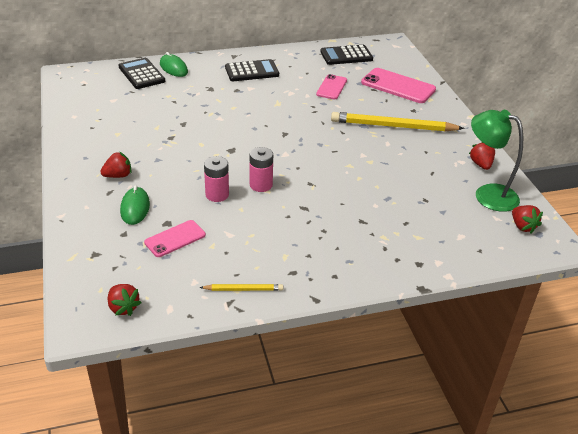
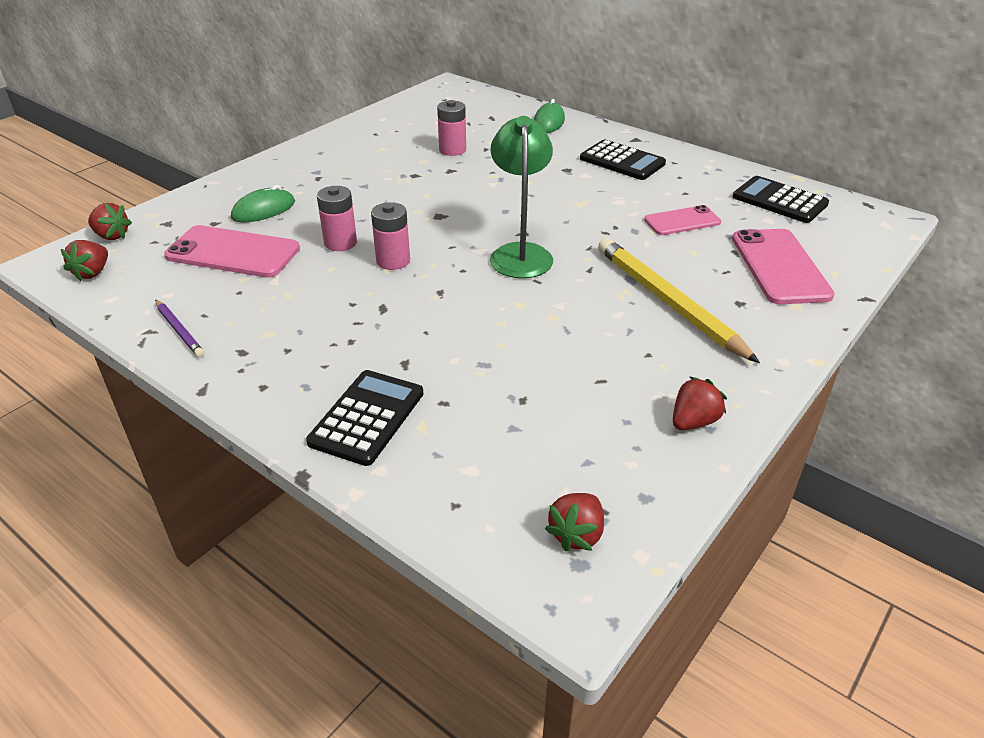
camera: 55 degrees right, 0 degrees up
(118, 175) = (309, 179): red strawberry -> red strawberry (112, 236)
(141, 74) = (508, 113): black calculator -> black calculator (367, 417)
(159, 112) = (452, 150): none -> pink battery
(175, 239) = (233, 252): pink phone -> pink phone, size x1.64
(243, 289) = (179, 331): yellow pencil -> purple pencil
(487, 194) = (619, 459): green lamp -> green lamp (520, 253)

